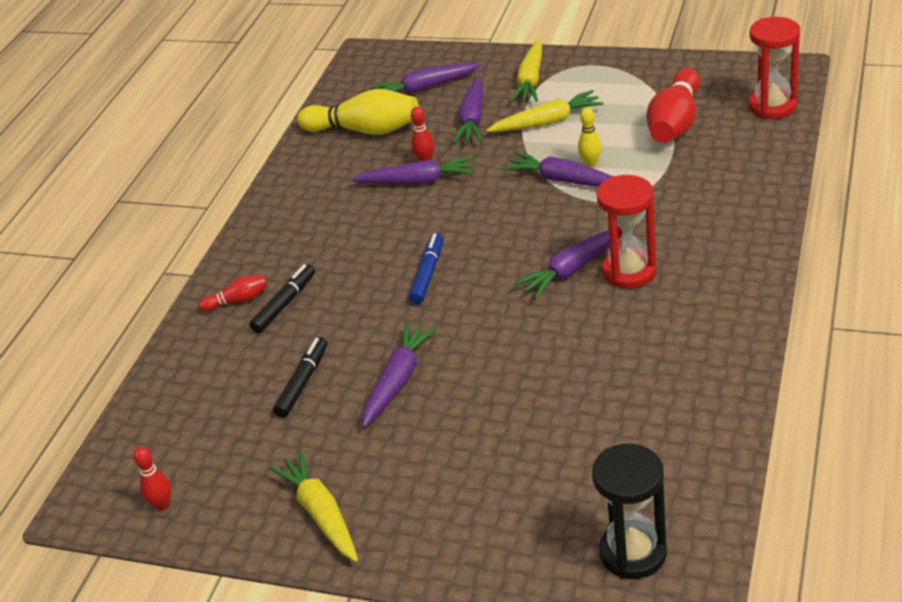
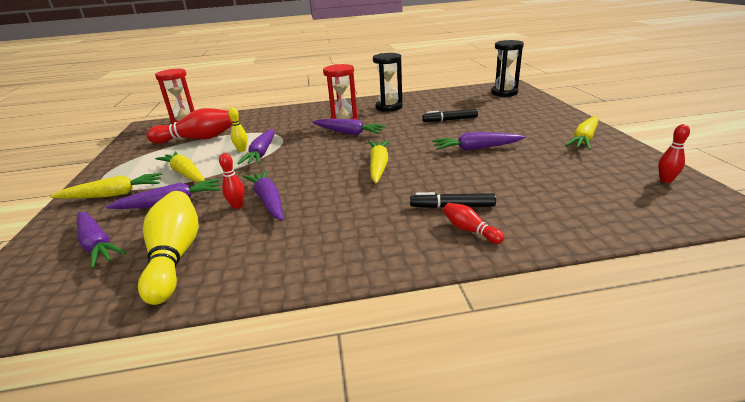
camera: 120 degrees left, 10 degrees down
(303, 382) = (513, 173): black marker -> black marker (450, 120)
(428, 274) = (378, 166): blue marker -> yellow carrot
(672, 343) = (389, 107): none -> black hourglass

